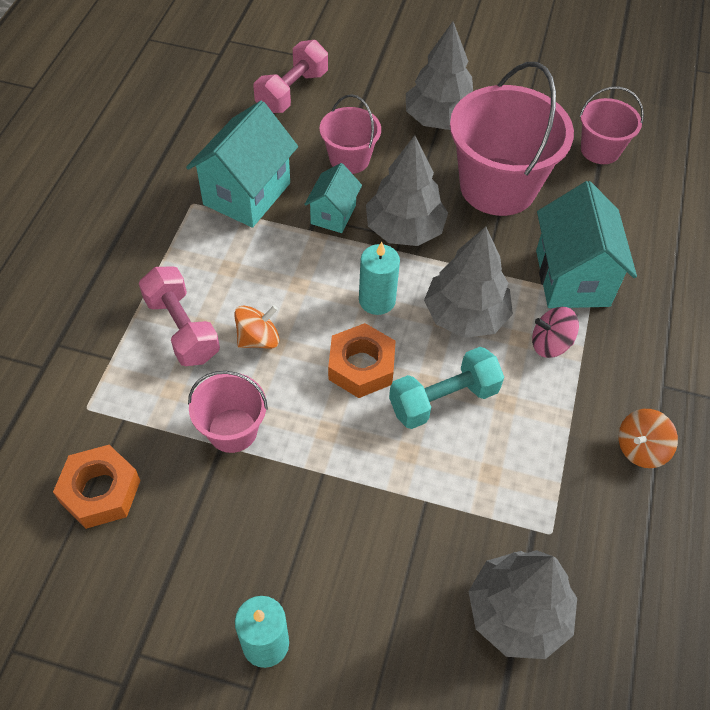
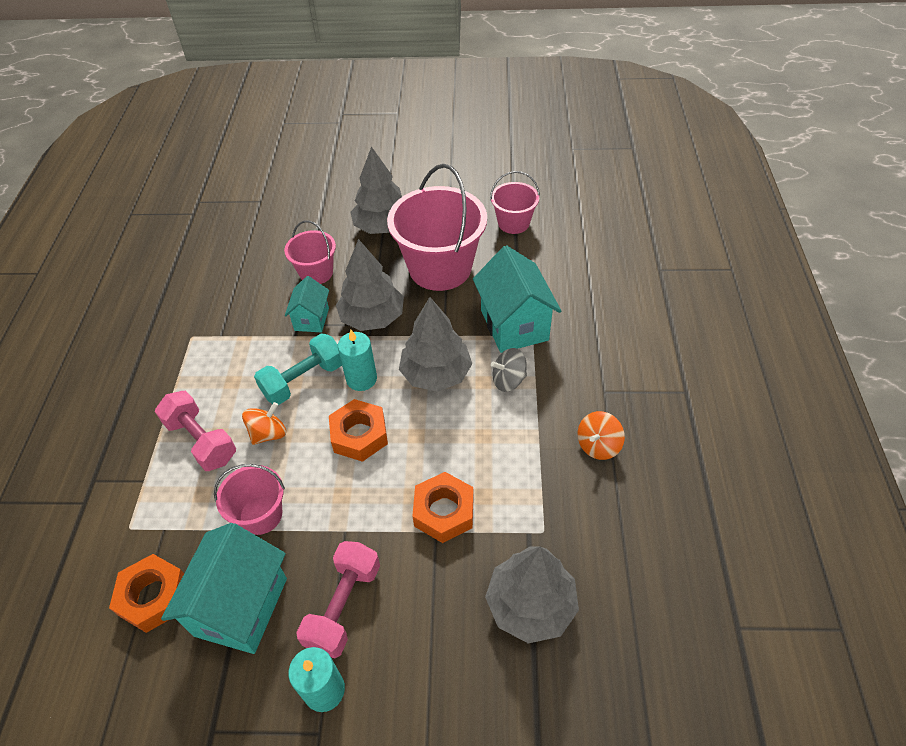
camera: 10 degrees left, 5 degrees down
(247, 194) = (236, 318): turquoise house -> turquoise house (241, 606)
(292, 92) = (259, 230): pink dumbbell -> pink dumbbell (344, 606)
(440, 480) = (444, 511): none -> orange nut
(443, 399) = (432, 445): turquoise dumbbell -> turquoise dumbbell (303, 380)
(550, 344) = (508, 380): pink spinning top -> grey spinning top

